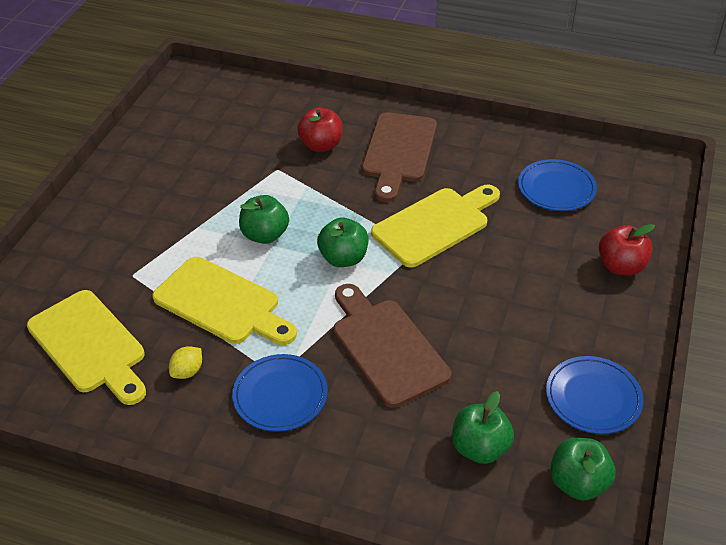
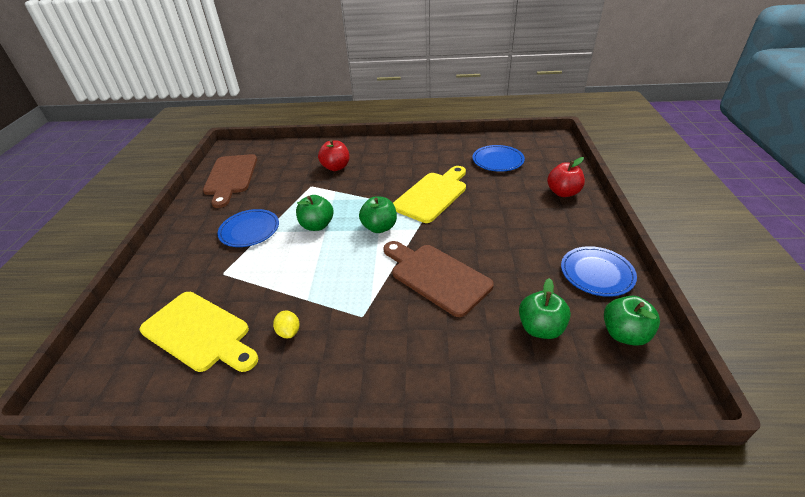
camera: 15 degrees left, 5 degrees down
(187, 371) = (289, 332): yellow lemon -> yellow lemon turned 45 degrees counterclockwise
(222, 303) = (300, 276): yellow cutting board -> none
(280, 395) = (371, 330): blue plate -> blue plate (249, 230)
(398, 152) = (388, 161): brown cutting board -> brown cutting board (230, 177)

